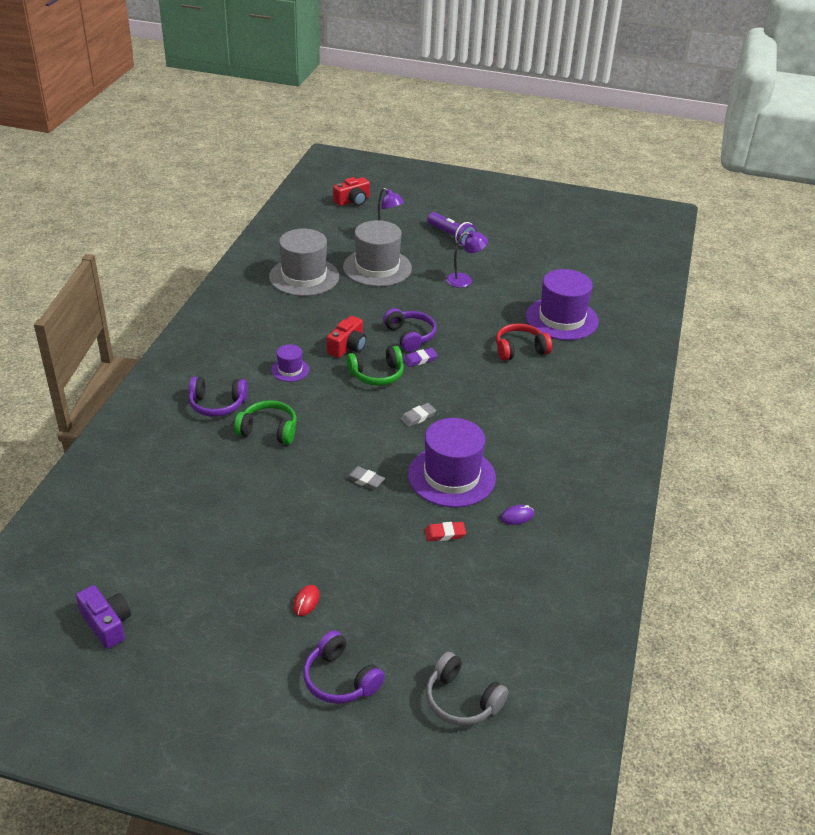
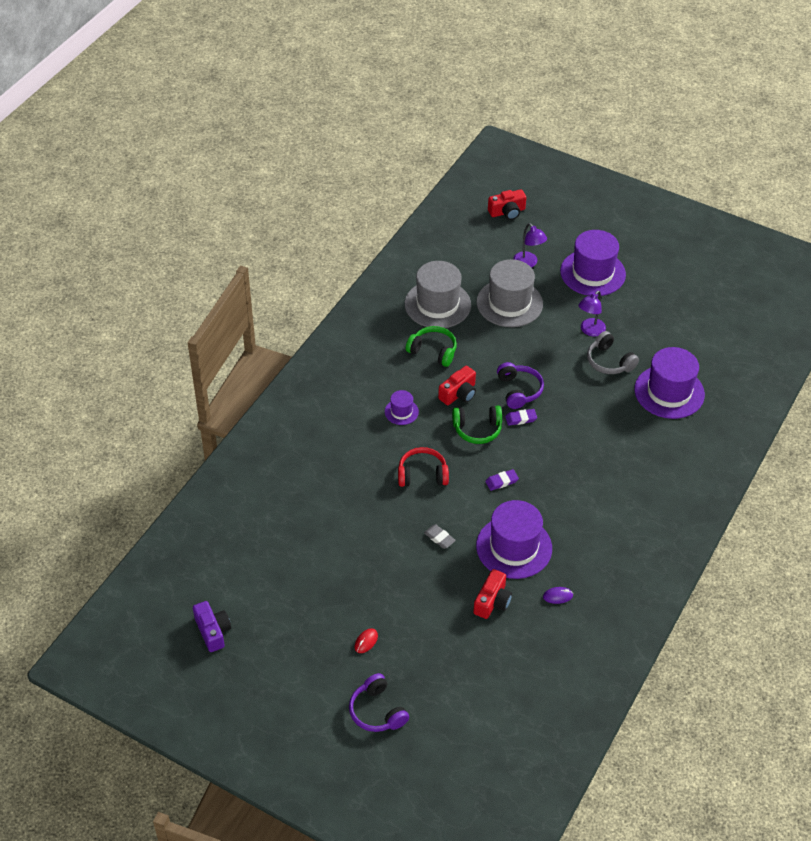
camera: 15 degrees right, 10 degrees up
(217, 404) = (331, 439): purple headphones -> none
(268, 430) = (369, 473): green headphones -> green headphones (433, 351)
(418, 417) = (501, 481): grey eraser -> purple eraser
(445, 534) = (492, 601): red eraser -> red camera
(451, 236) = (592, 273): purple flashlight -> purple hat
(461, 700) = (464, 746): grey headphones -> grey headphones (609, 361)
(465, 280) = (590, 331): purple lamp -> purple lamp turned 120 degrees clockwise
(520, 349) = (617, 422): red headphones -> red headphones (422, 474)

